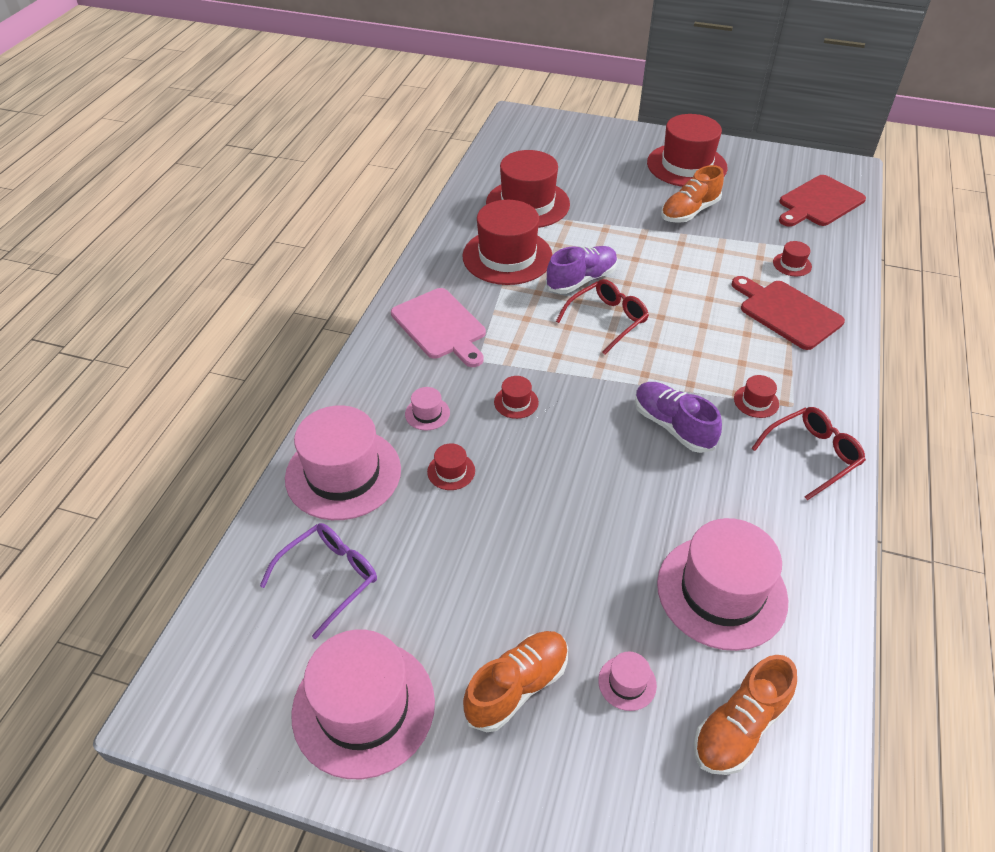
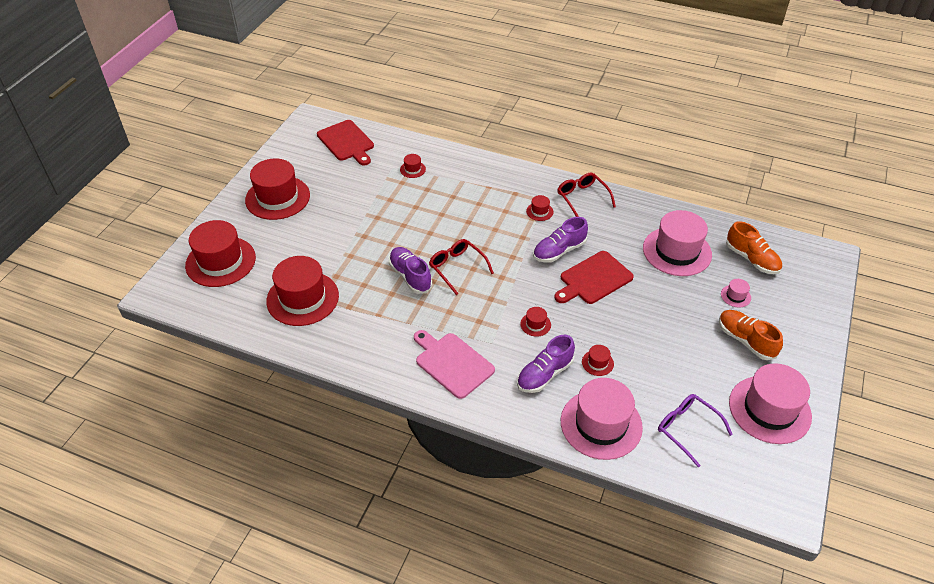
camera: 85 degrees left, 0 degrees up
(427, 413) = (544, 374): pink hat -> purple shoe
(441, 326) = (452, 363): pink cutting board -> pink cutting board turned 105 degrees counterclockwise
(507, 256) = (372, 317): red hat -> red hat (220, 261)
(689, 212) = (340, 206): orange shoe -> none
(786, 313) = (461, 182): red cutting board -> red cutting board (593, 279)

